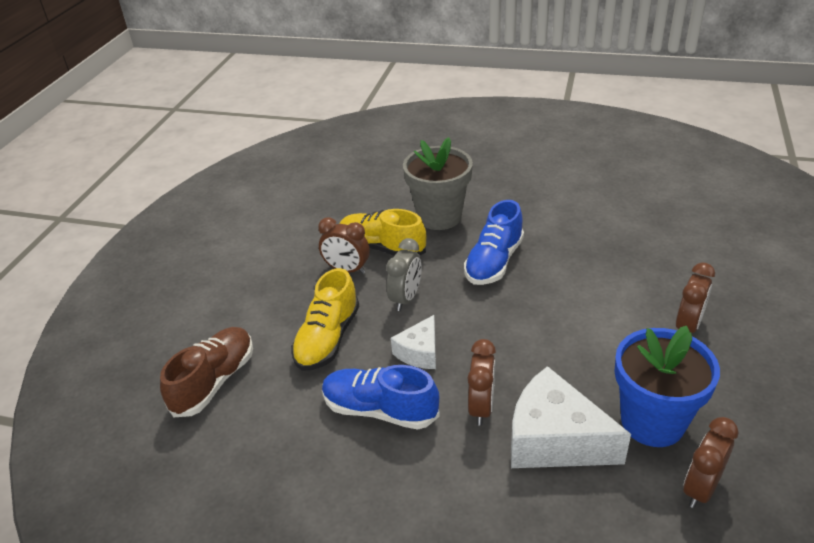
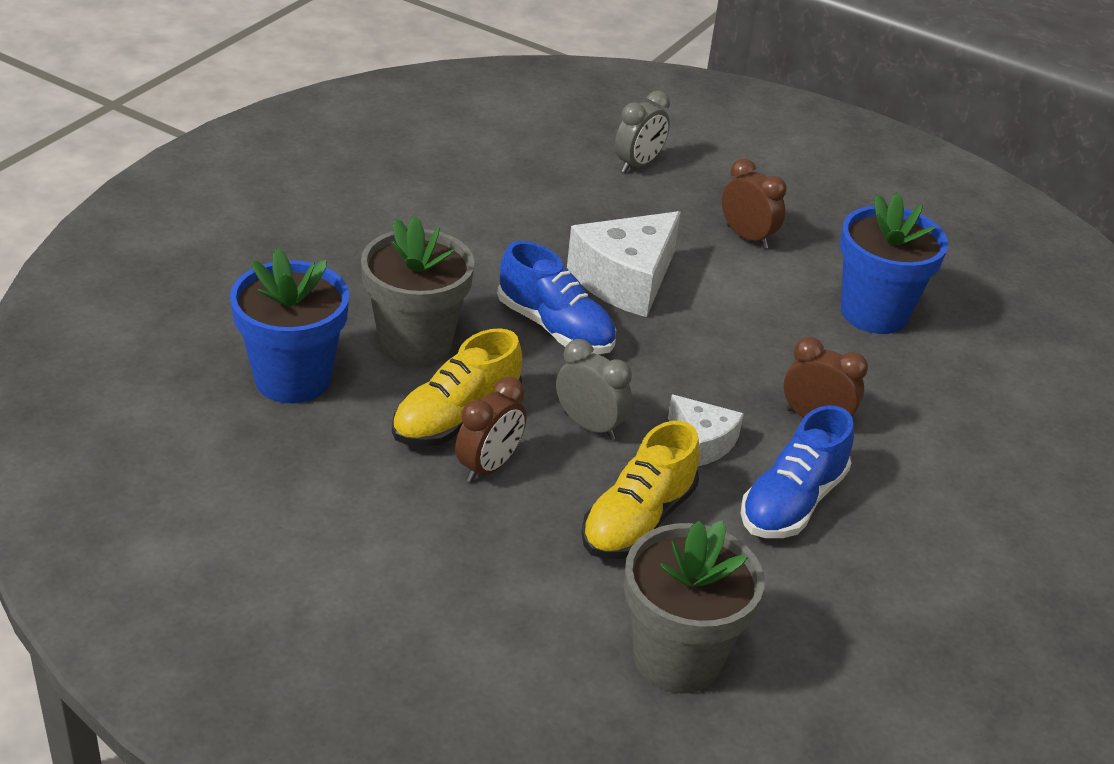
camera: 80 degrees left, 0 degrees up
(214, 381) = (677, 658): brown shoe -> grey flower pot
(328, 339) = (638, 520): yellow shoe -> yellow shoe turned 90 degrees clockwise
(382, 189) = (292, 379): none -> blue flower pot
(554, 439) = (878, 383): white cheese -> white cheese (625, 280)
(700, 488) = (961, 318): brown clock -> none
(724, 252) = (638, 165): none -> grey clock

